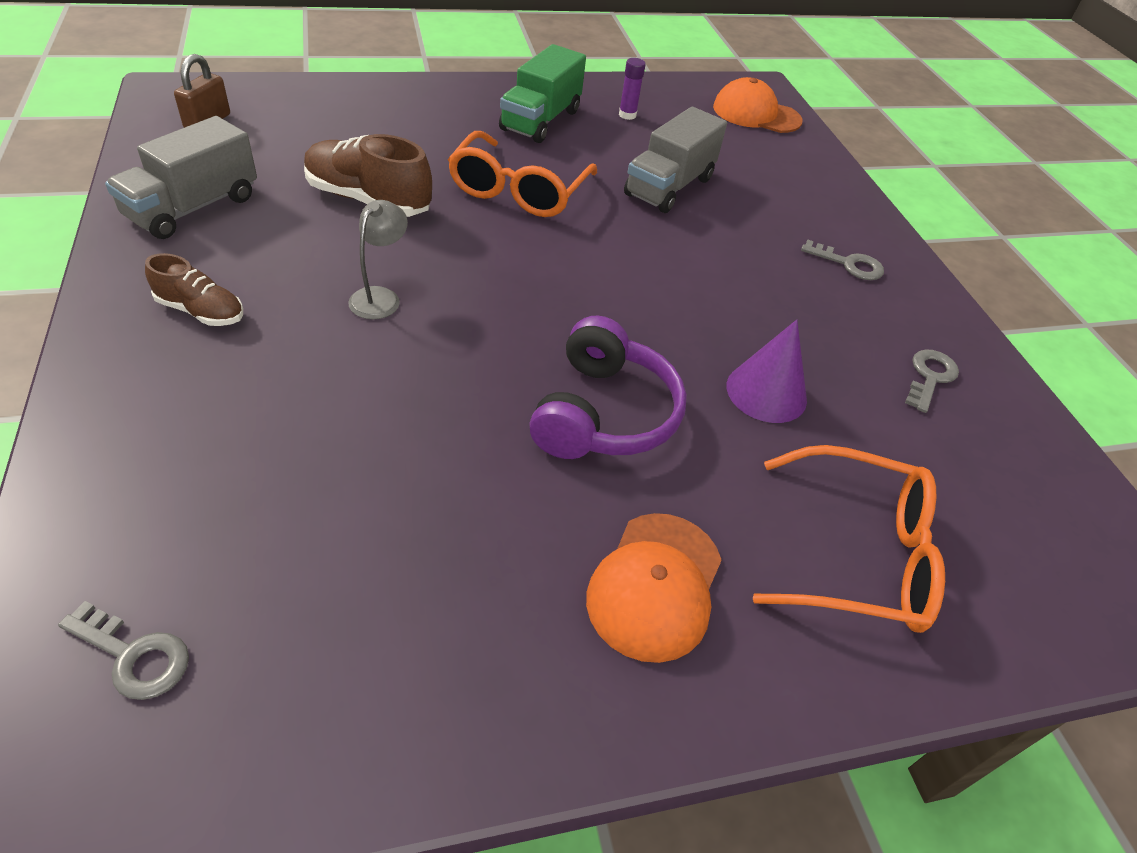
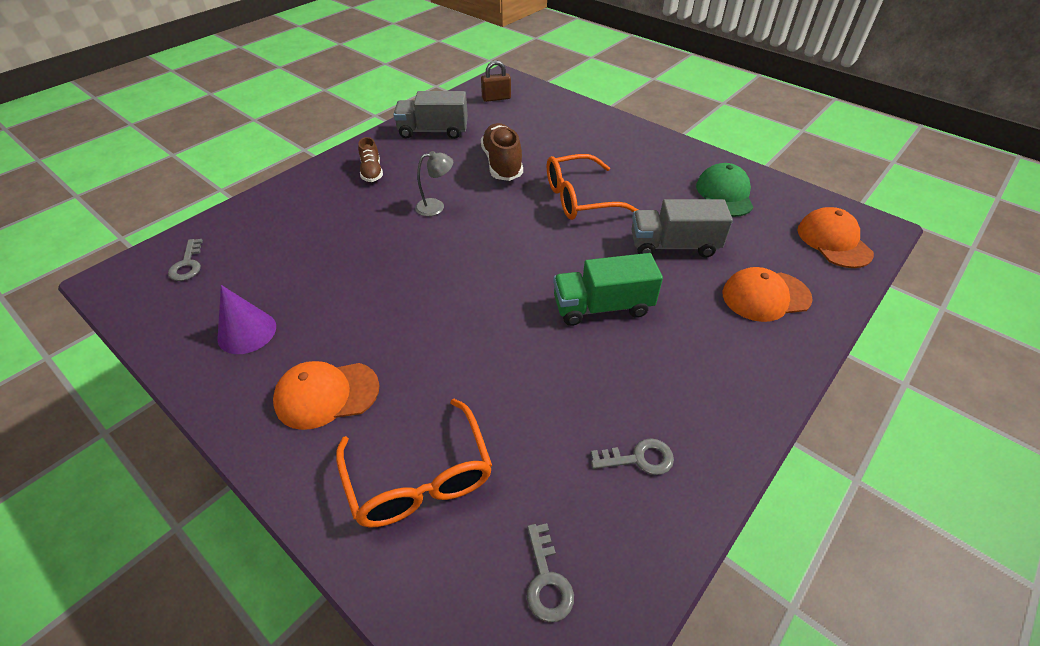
camera: 60 degrees right, 0 degrees up
(541, 120) = (660, 171): green truck -> green truck (602, 307)
(604, 414) = (432, 318): purple headphones -> none
(627, 115) = (724, 194): purple glue stick -> green cap
(766, 392) = (522, 376): purple cone -> purple cone (247, 332)
(790, 187) = (765, 296): none -> orange cap
(849, 264) = (716, 363): grey key -> grey key (546, 580)

